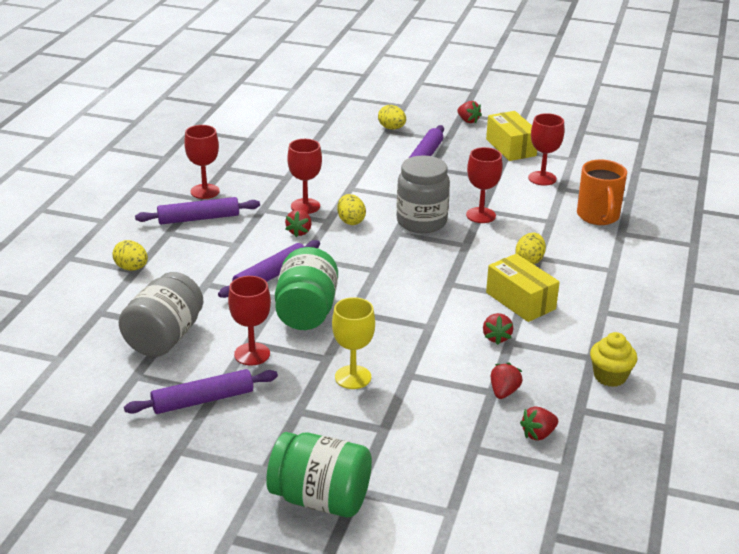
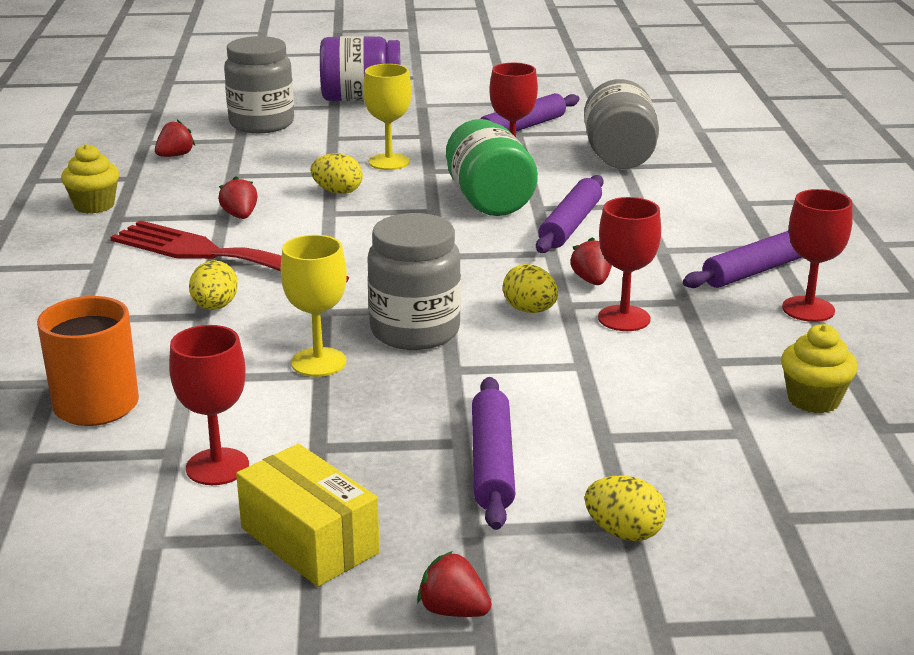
camera: 160 degrees right, 5 degrees down
(131, 268) = (751, 203): yellow egg -> yellow egg (337, 192)
(263, 153) = (813, 400): none -> yellow cupcake
(320, 499) = (361, 99): green jar -> purple jar
(443, 472) = (261, 124): none -> grey jar
(481, 215) = (318, 362): red goblet -> yellow goblet
(504, 392) = (218, 176): red strawberry -> none
(520, 301) = (218, 256): yellow box -> red fork

